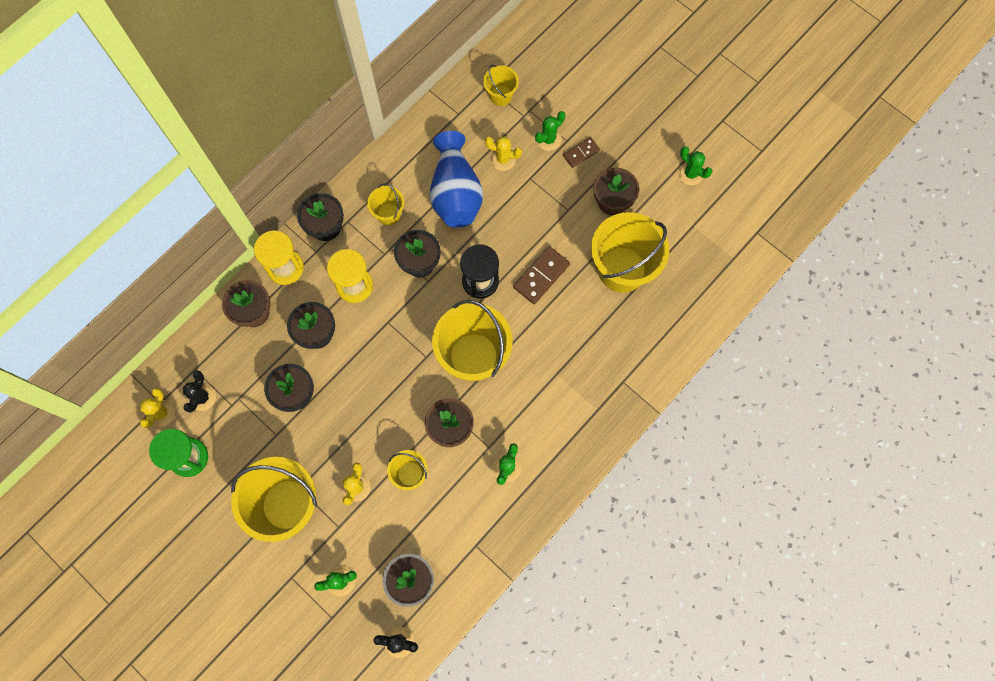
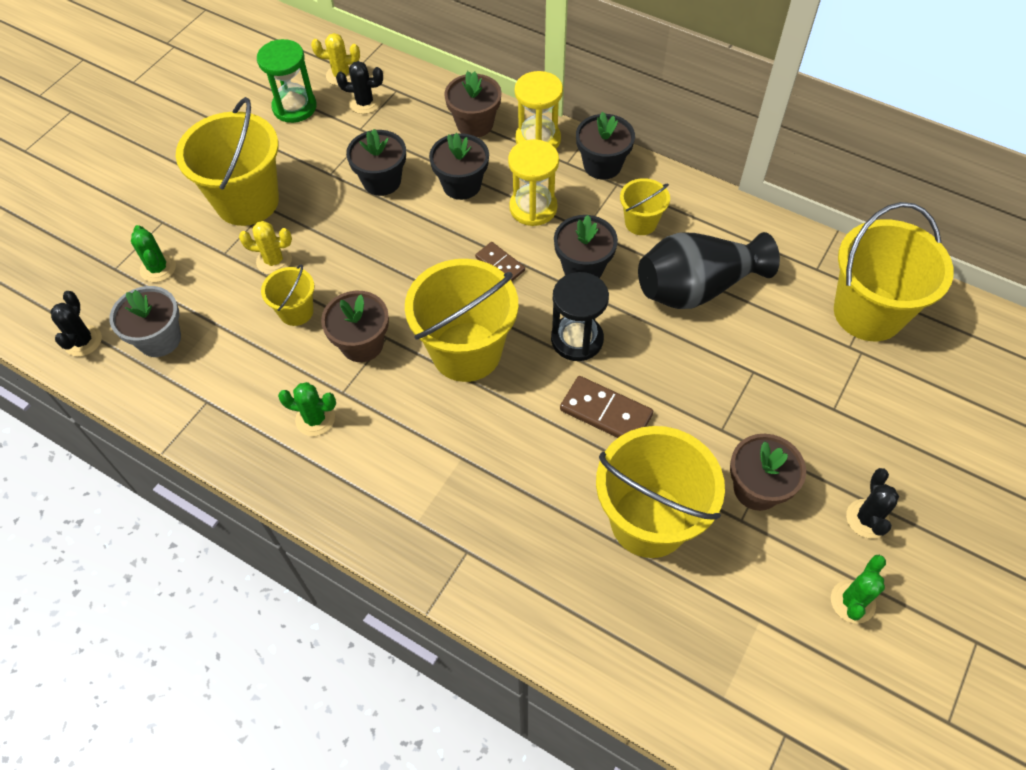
camera: 80 degrees right, 15 degrees down
(455, 193) = (696, 288): blue vase -> black vase
(500, 95) = (868, 313): yellow bucket -> yellow bucket, size x2.00
(503, 159) = (770, 333): yellow cactus -> none
(548, 139) = (825, 384): green cactus -> none
(581, 153) = (821, 431): brown domino -> brown domino (500, 264)
(642, 148) = (867, 519): none -> black cactus

